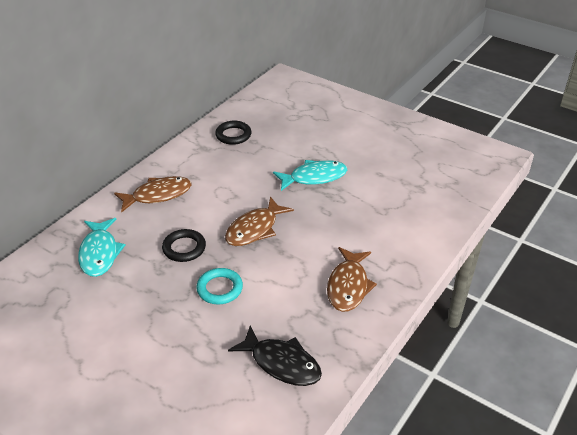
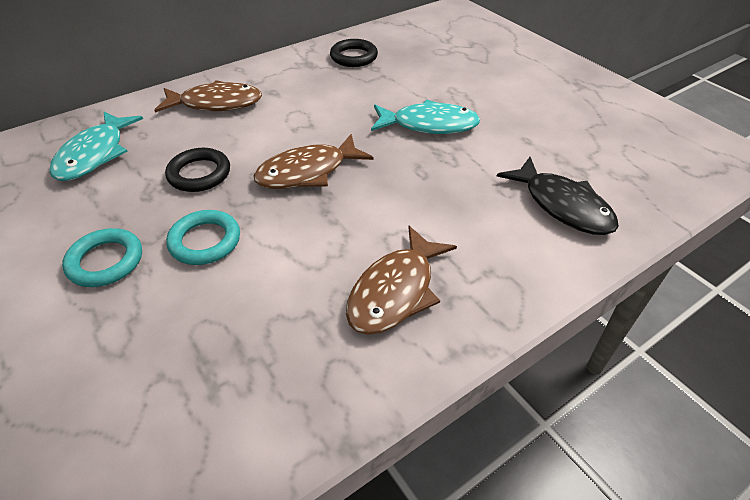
camera: 20 degrees right, 5 degrees up
(166, 317) = (105, 261): none -> turquoise ring
(282, 363) = (213, 392): black fish -> black fish (562, 206)

